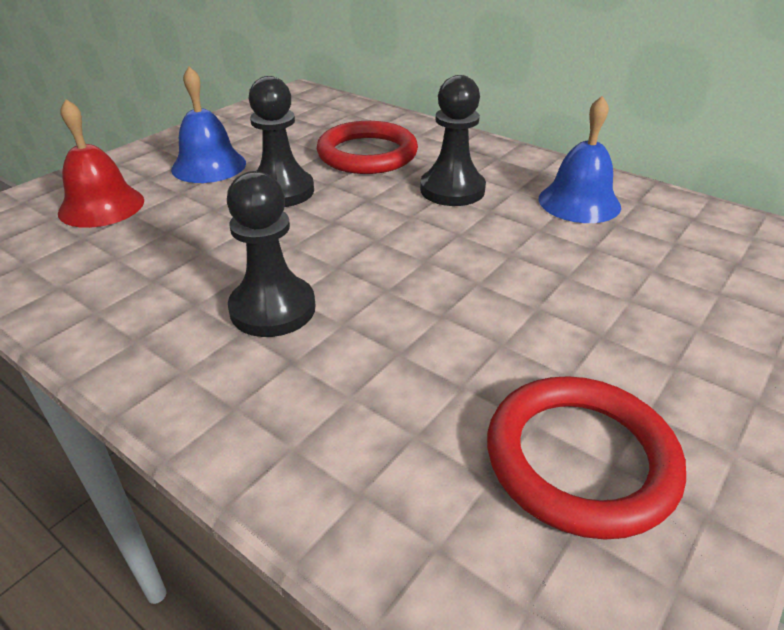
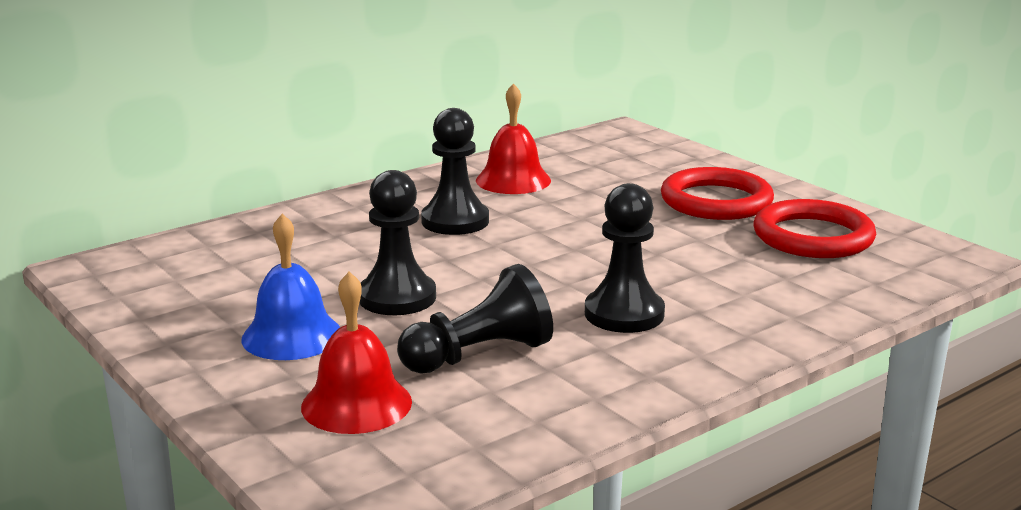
camera: 75 degrees left, 15 degrees down
(179, 242) = (479, 355): none -> black pawn
(367, 154) = (338, 248): red ring -> red ring (716, 201)
(579, 202) = (513, 180): blue bell -> red bell

